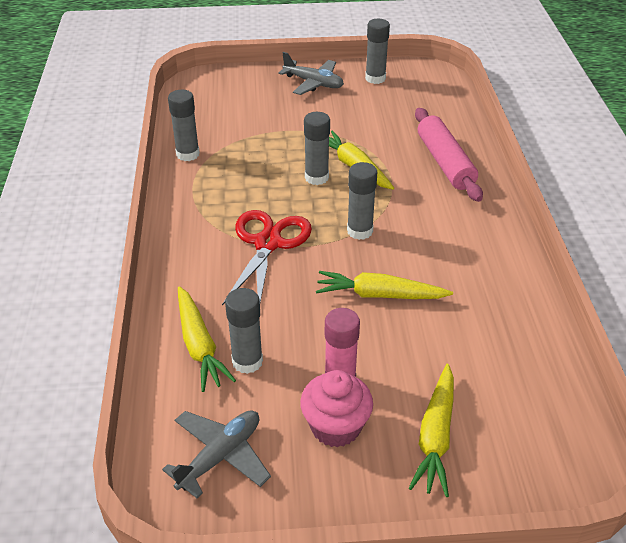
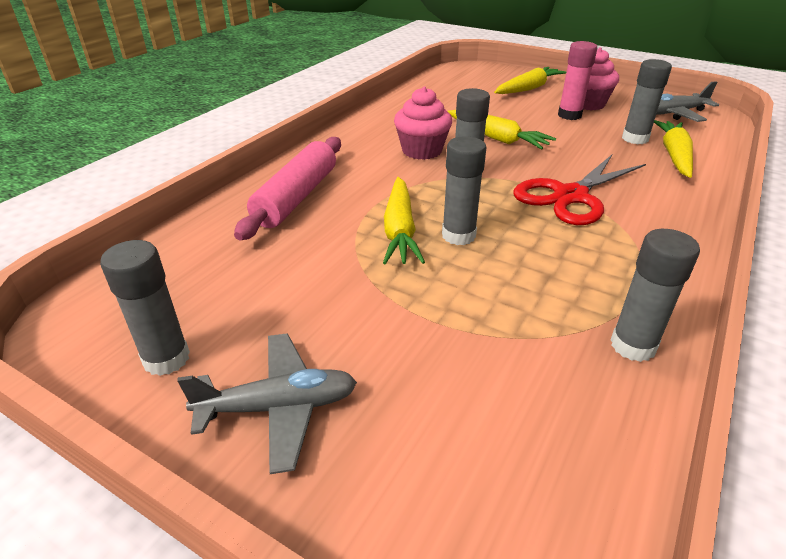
camera: 145 degrees left, 5 degrees down
(313, 83) = (278, 407): grey plane -> grey plane turned 105 degrees clockwise
(423, 245) = (422, 151): none -> pink cupcake

